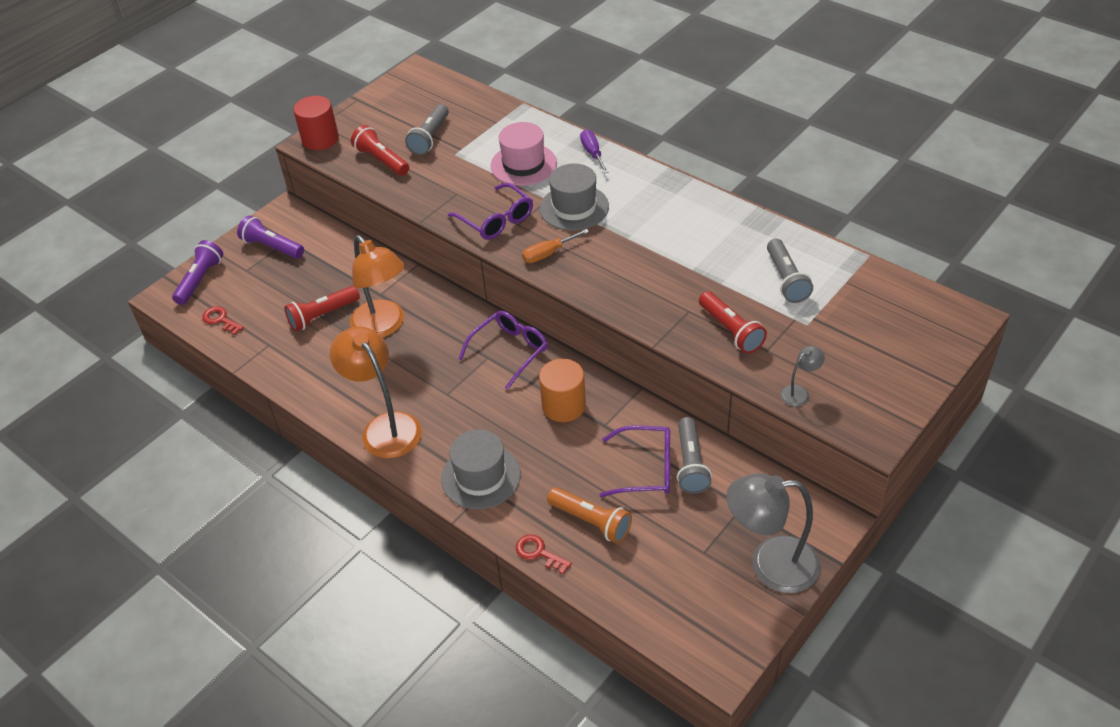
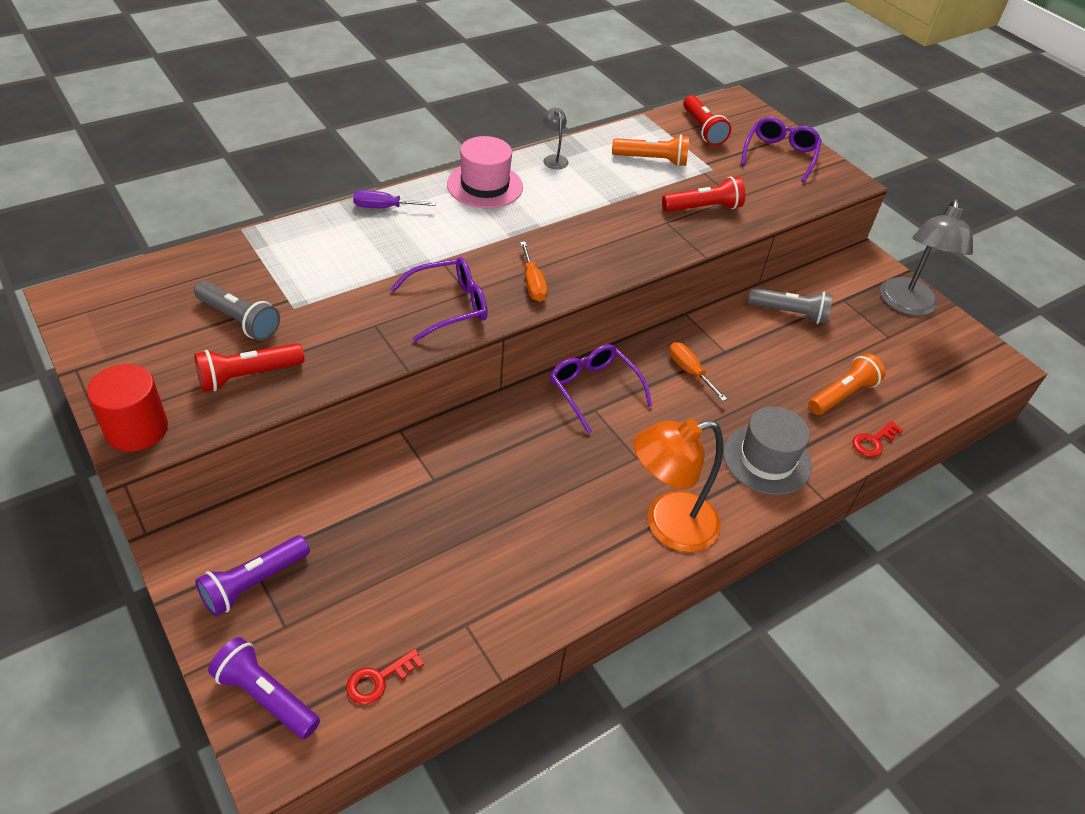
camera: 80 degrees left, 0 degrees up
(322, 315) = (441, 549): red flashlight -> red flashlight (702, 129)
(383, 326) = (497, 489): orange lamp -> none
(523, 164) = (362, 259): pink hat -> pink hat (485, 186)
(563, 405) = (689, 371): orange cylinder -> orange screwdriver
(574, 207) = (468, 245): grey hat -> none
(646, 469) = (788, 341): purple glasses -> purple glasses (780, 155)
(786, 279) = (652, 160): grey flashlight -> orange flashlight
(799, 392) = (791, 198): grey lamp -> grey lamp (554, 159)

